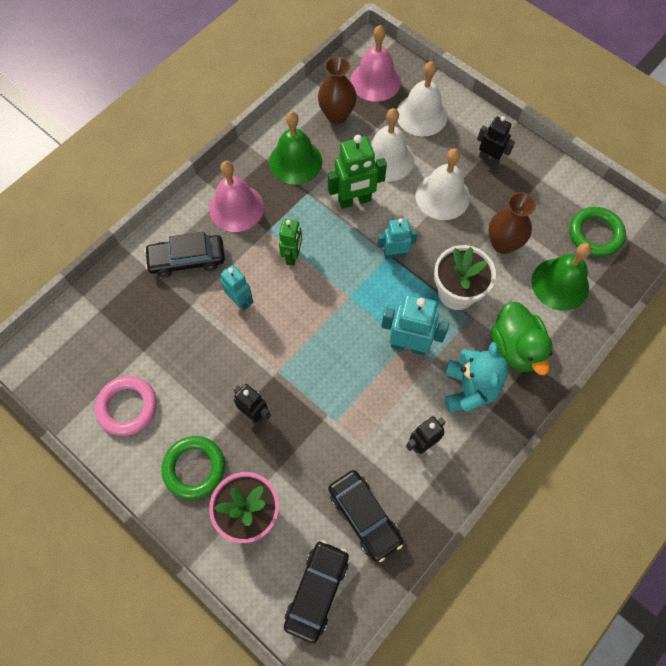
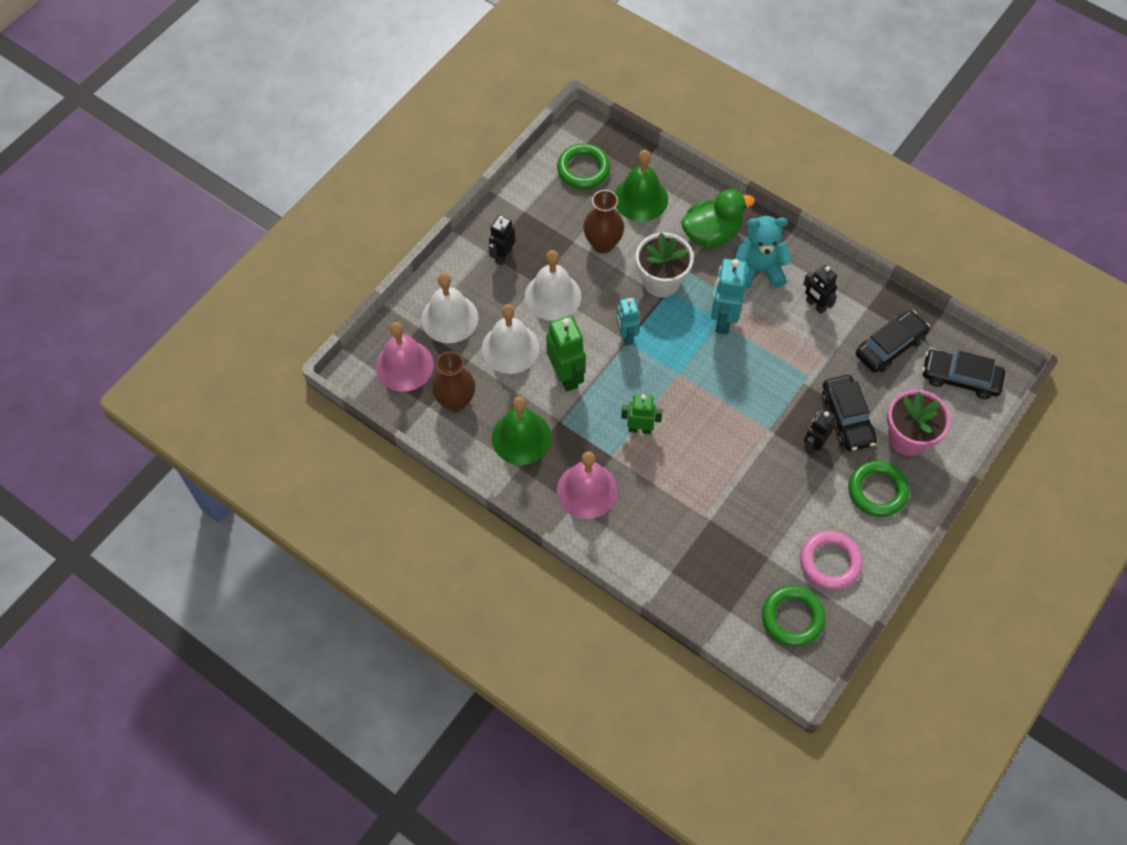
camera: 95 degrees left, 5 degrees down
(80, 363) = (792, 617): none -> green ring
(187, 259) = (657, 531): black car -> black car (847, 418)
(240, 300) = (698, 472): turquoise robot -> none

